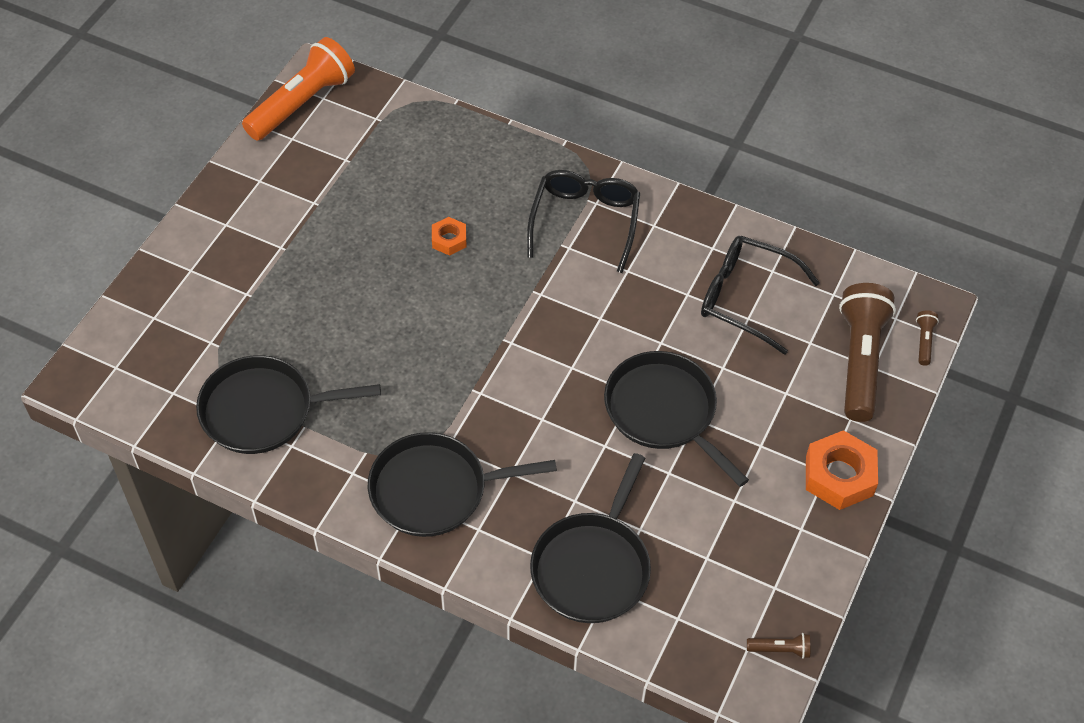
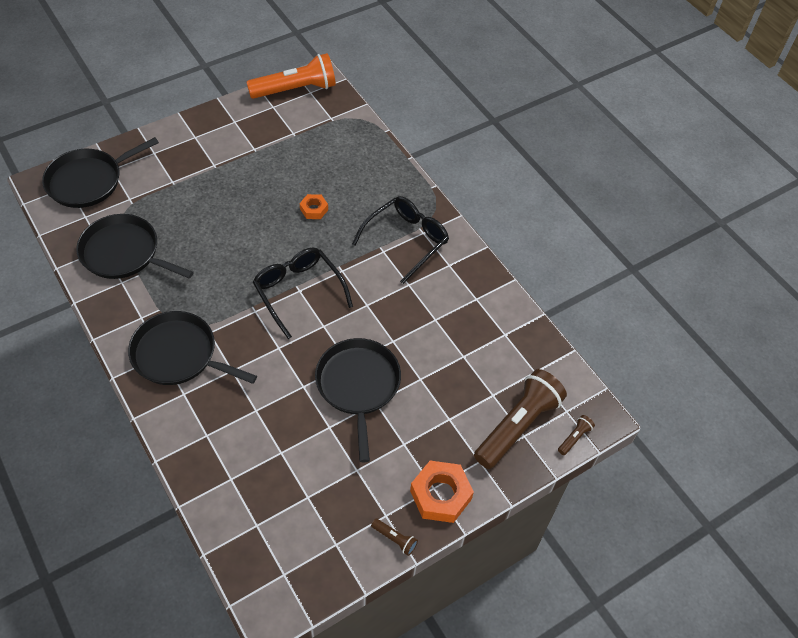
camera: 30 degrees right, 0 degrees up
(593, 567) = (231, 459): black pan -> black pan (88, 181)
(744, 297) = (471, 341): black glasses -> black glasses (298, 291)
(780, 649) = (305, 588): brown flashlight -> brown flashlight (395, 539)

